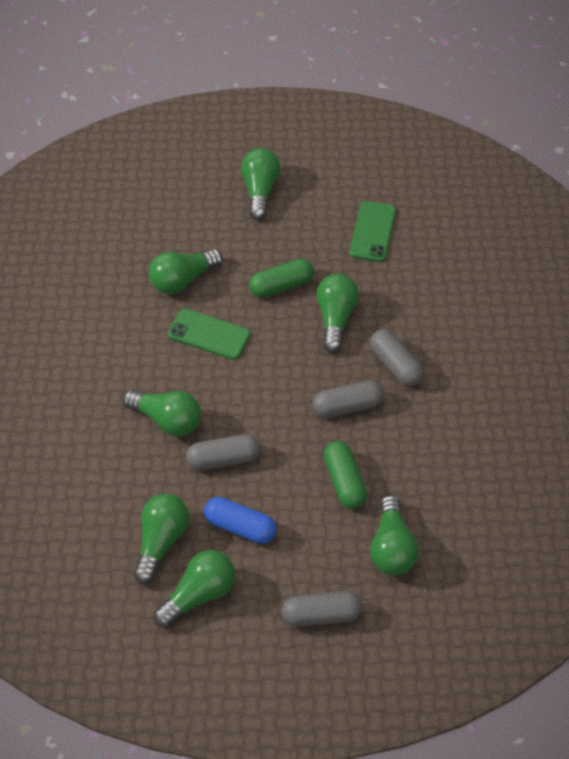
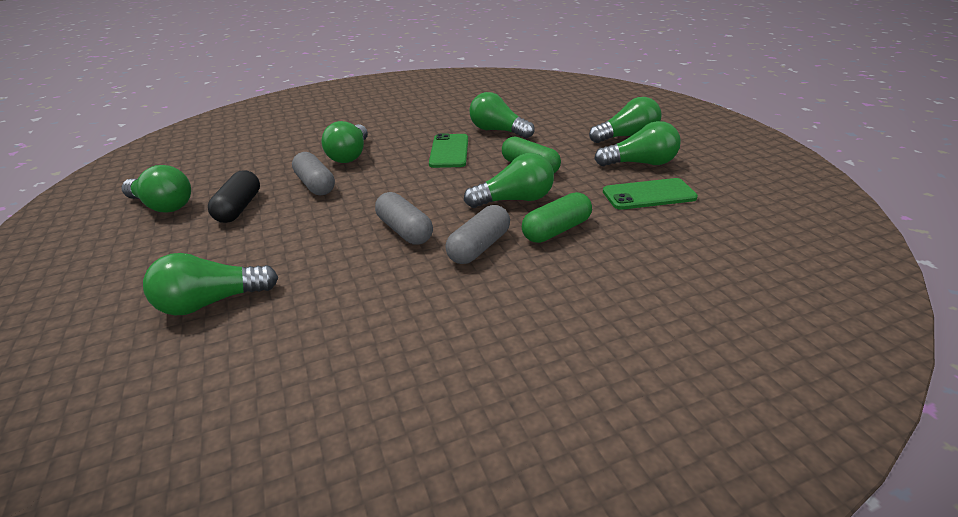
camera: 70 degrees right, 20 degrees down
(161, 541) = (222, 179): green light bulb -> green light bulb (640, 163)
(240, 527) = (239, 208): blue capsule -> black capsule
(321, 615) = (123, 274): grey capsule -> none
(344, 481) = (303, 250): green capsule -> green capsule (556, 230)

